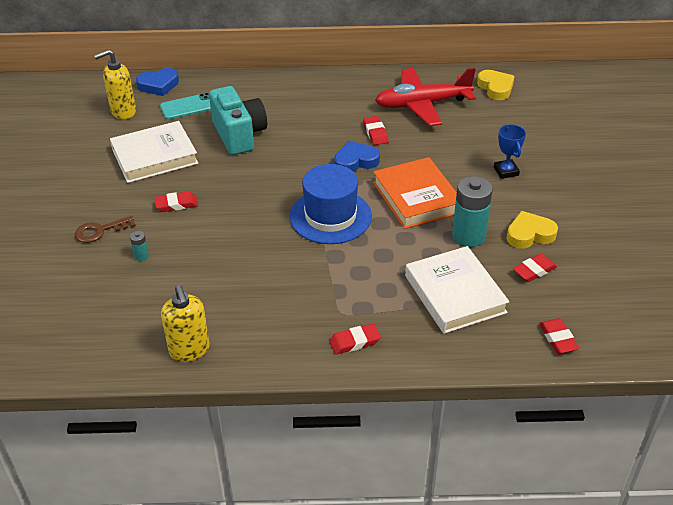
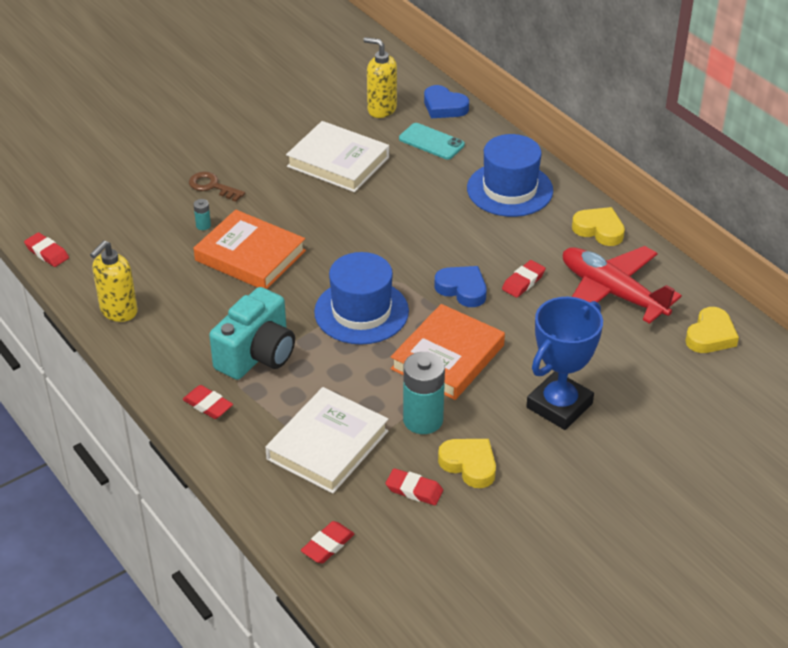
camera: 55 degrees right, 0 degrees up
(176, 204) = (286, 210): red eraser -> red eraser (47, 253)
(207, 245) = (250, 255): none -> orange book
(239, 135) = (422, 195): turquoise camera -> turquoise camera (257, 355)
(278, 98) = (509, 189): none -> blue hat
(359, 82) = (599, 230): none -> yellow heart
(506, 171) = (559, 405): blue trophy -> blue trophy, size x1.91

